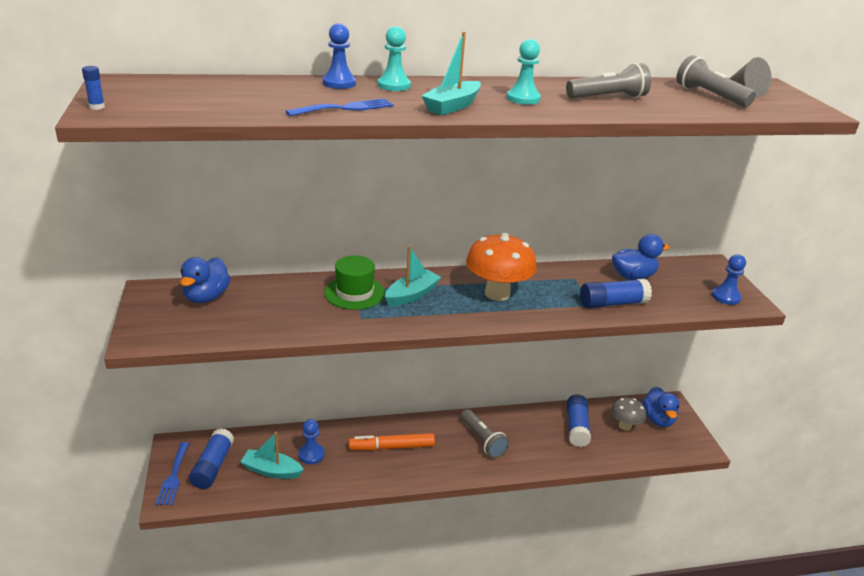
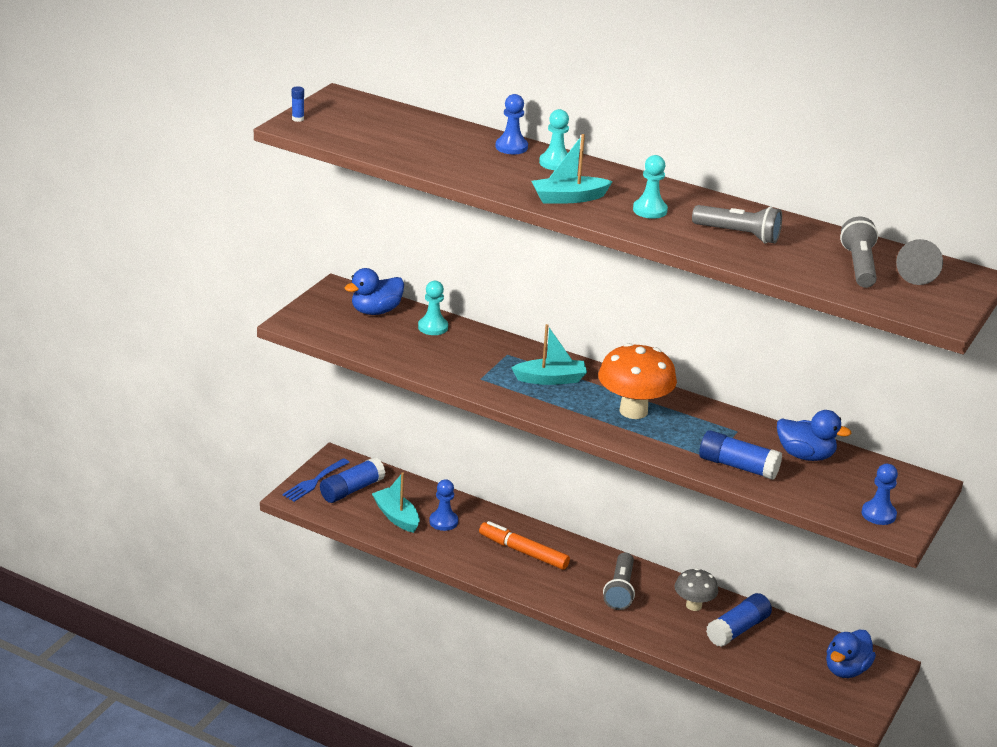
camera: 40 degrees right, 0 degrees up
(271, 291) = (433, 327): none -> turquoise pawn
(345, 108) = (475, 173): blue fork -> none
(354, 293) = (502, 357): green hat -> none
(625, 426) = (796, 655): grey mushroom -> grey mushroom (693, 605)

